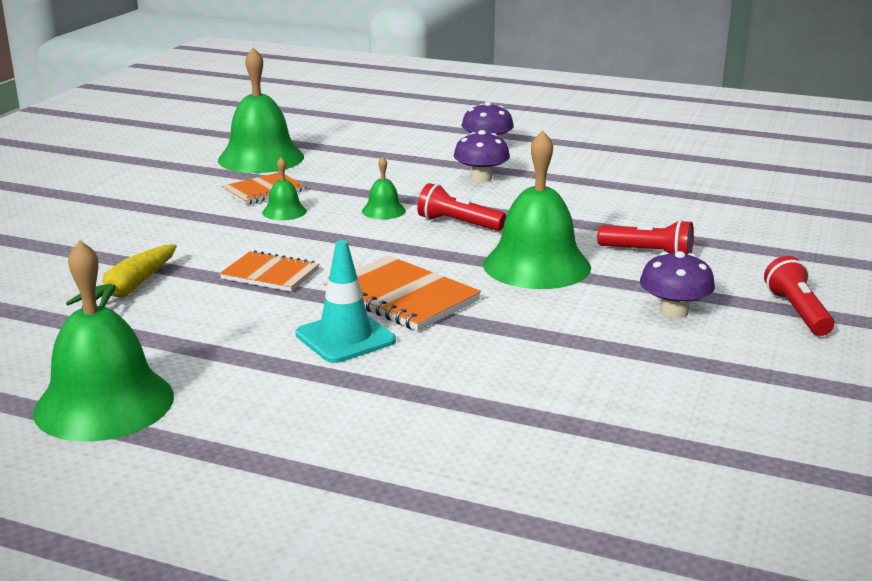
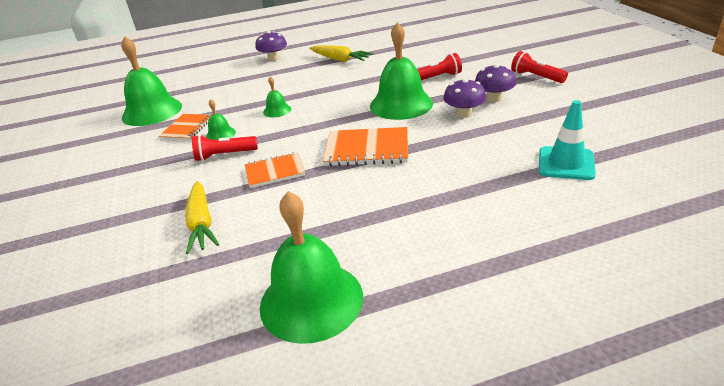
camera: 35 degrees left, 10 degrees up
(345, 337) = (378, 184): turquoise traffic cone -> turquoise traffic cone (566, 163)
(458, 224) = (327, 101): red flashlight -> red flashlight (224, 155)
(481, 178) = (298, 74): purple mushroom -> purple mushroom (464, 113)
(565, 179) = (340, 59): none -> yellow carrot

